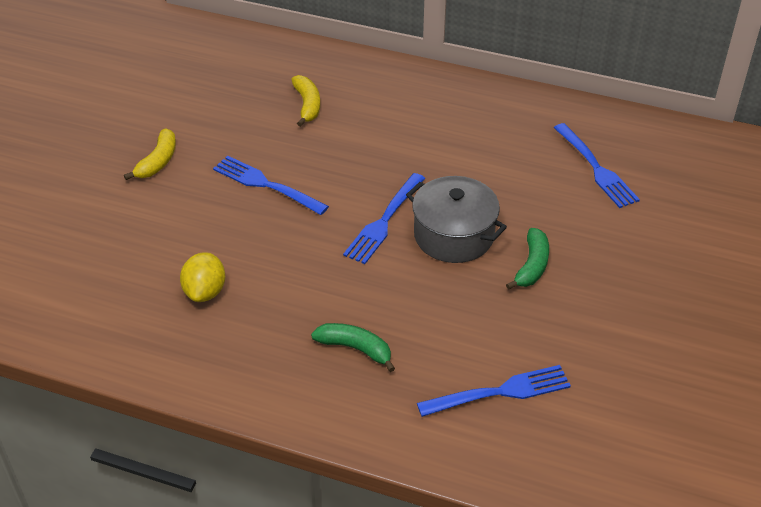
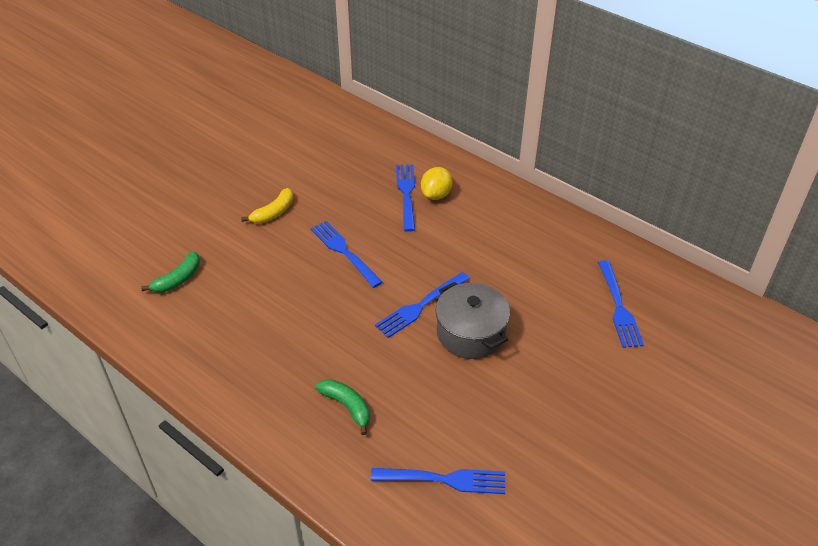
camera: 20 degrees right, 0 degrees up
(205, 291) = (257, 326): yellow lemon -> yellow lemon (436, 195)
(307, 105) = (406, 194): yellow banana -> blue fork
(532, 266) = (523, 377): green banana -> green banana (178, 279)

